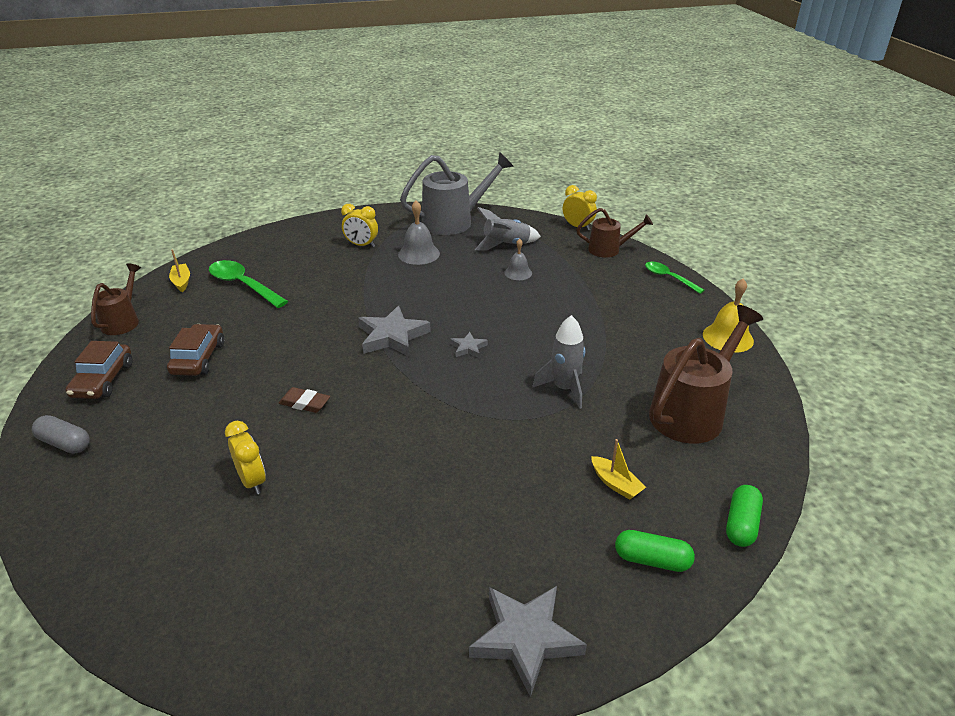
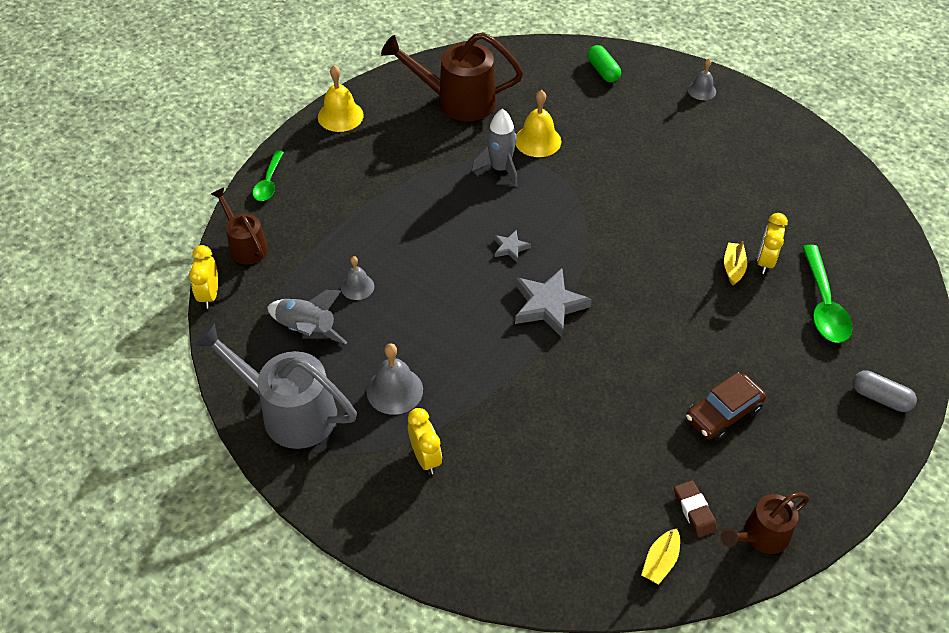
camera: 130 degrees left, 15 degrees up
(65, 443) = (880, 398): grey capsule -> grey capsule turned 45 degrees counterclockwise
(103, 380) = (820, 452): brown car -> none
(243, 285) = (604, 494): green spoon -> green spoon (823, 304)
(304, 403) = (679, 295): brown eraser -> brown eraser (694, 511)
(525, 638) = (701, 90): grey star -> grey bell
(579, 432) = (538, 140): none -> yellow bell
(615, 484) = (564, 106): yellow boat -> yellow boat (733, 268)
(741, 524) = (538, 51): green capsule -> none

